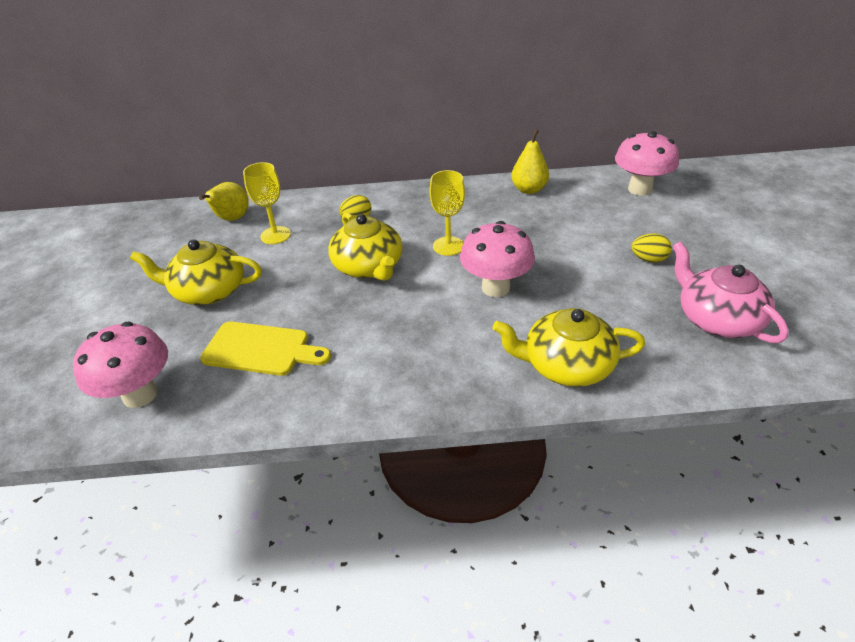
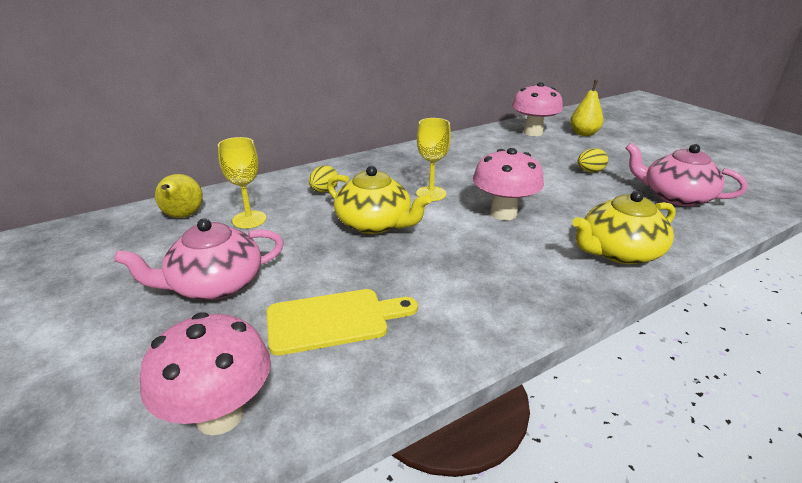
camera: 30 degrees left, 10 degrees down
(208, 291) = (215, 284): yellow teapot -> pink teapot
(529, 189) = (453, 145): yellow pear -> yellow pear (584, 134)

